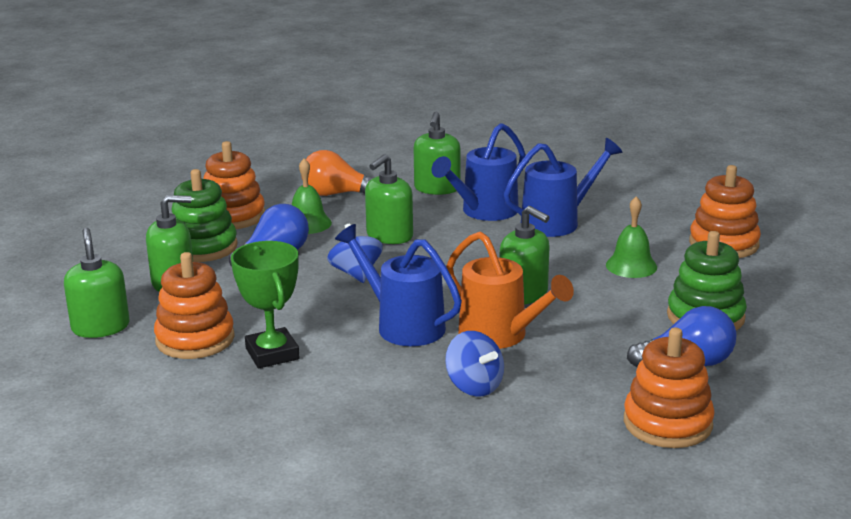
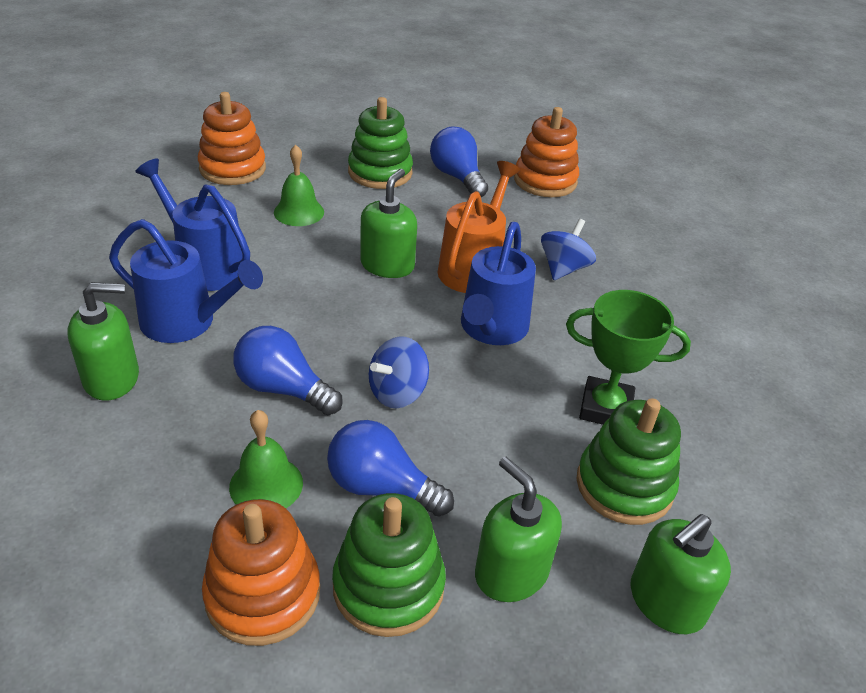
camera: 115 degrees left, 15 degrees up
(195, 339) = (624, 485): orange stacking toy -> green stacking toy
(272, 354) = (605, 408): green trophy -> green trophy turned 60 degrees clockwise
(336, 194) = (147, 484): orange light bulb -> none
(389, 236) = (283, 389): green soap dispenser -> blue light bulb

